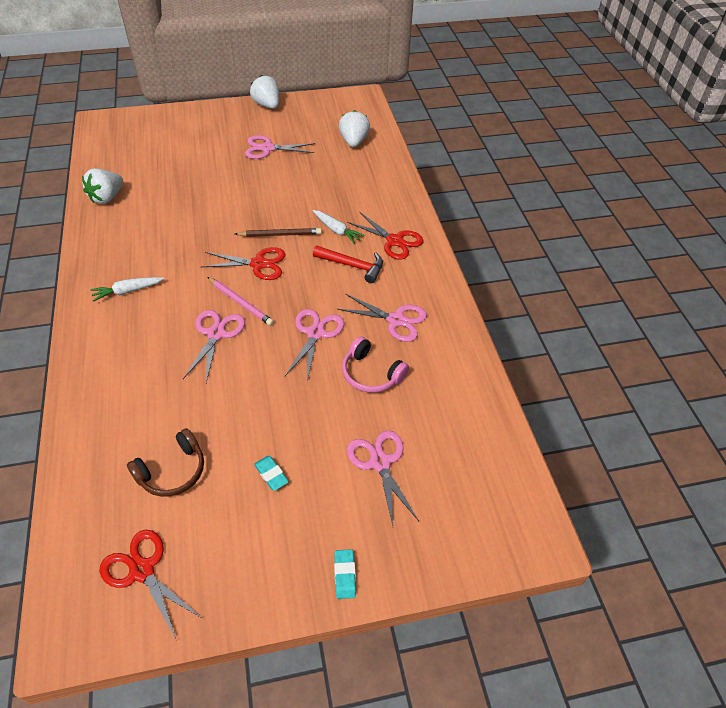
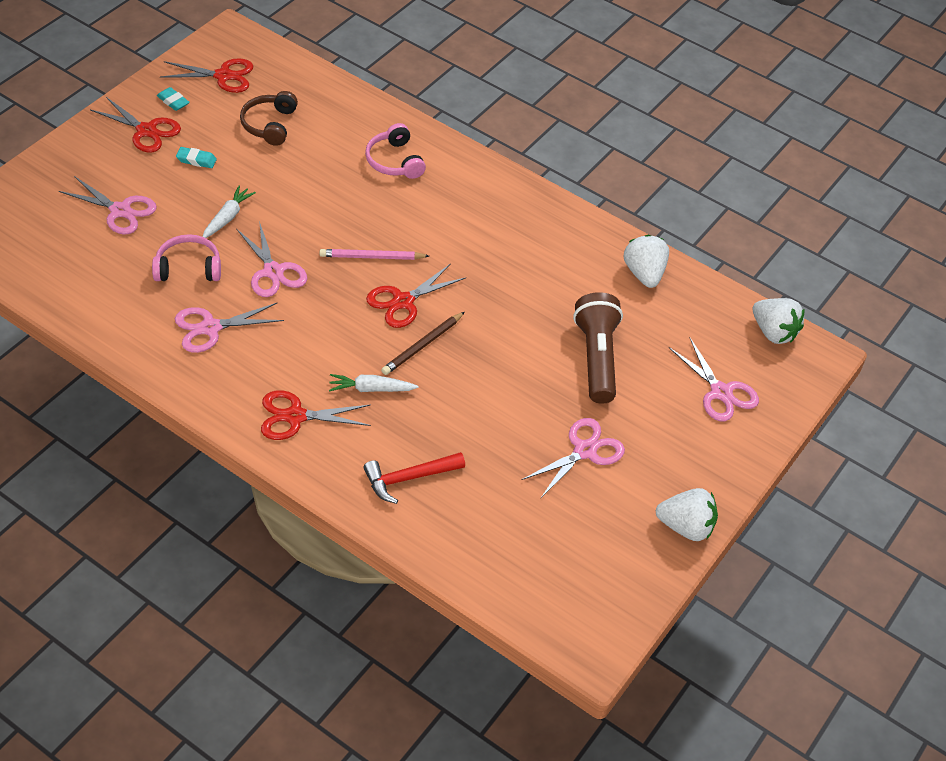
camera: 135 degrees right, 0 degrees up
(127, 291) = (481, 207): white carrot -> white carrot (227, 217)
(129, 365) = (394, 161): none -> pink headphones
(200, 177) = (597, 358): none -> brown flashlight
(216, 334) = (358, 221): pink scissors -> pink scissors (720, 392)
(281, 545) = (146, 131): none -> red scissors
(345, 575) = (87, 140): turquoise eraser -> turquoise eraser (173, 101)
(352, 266) = (309, 358): red hammer -> red hammer (409, 478)
(354, 142) = (499, 540): white strawberry -> white strawberry (773, 332)

